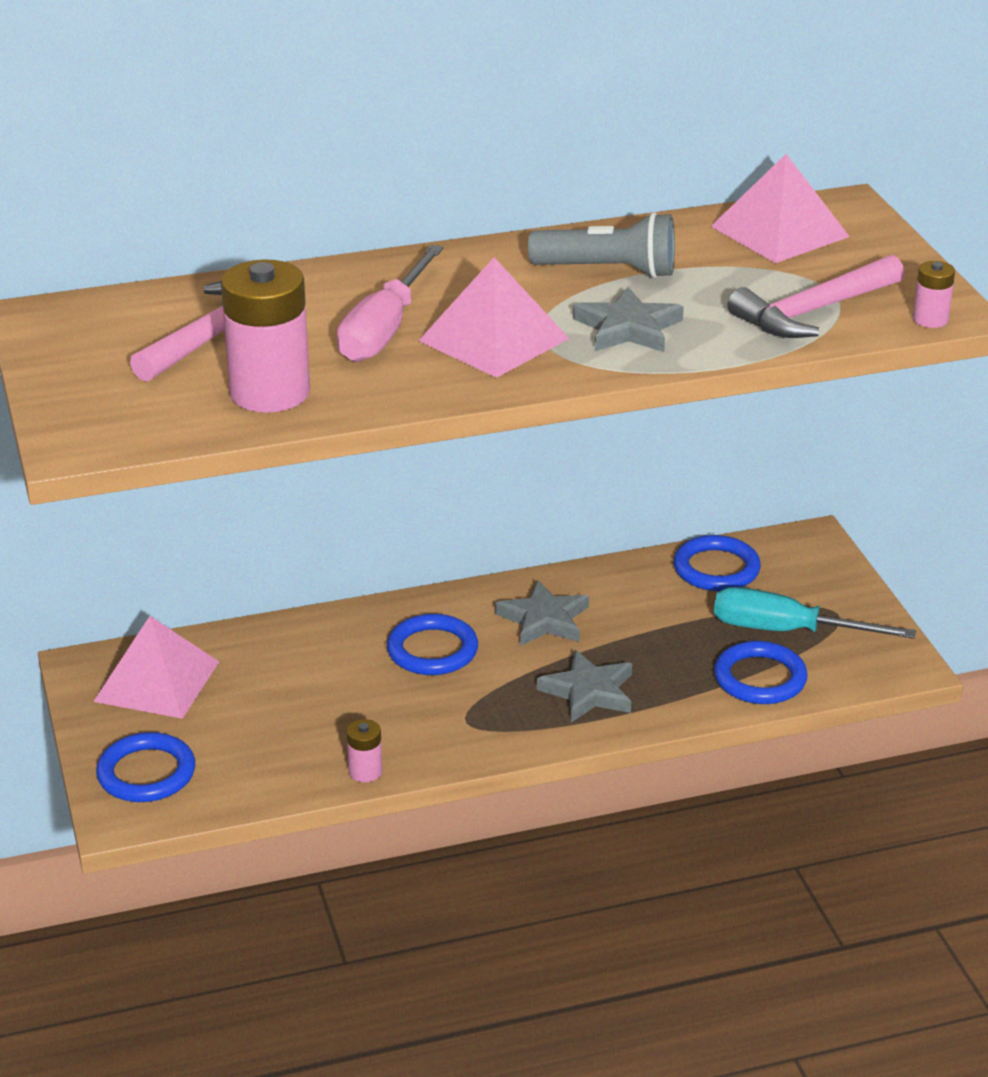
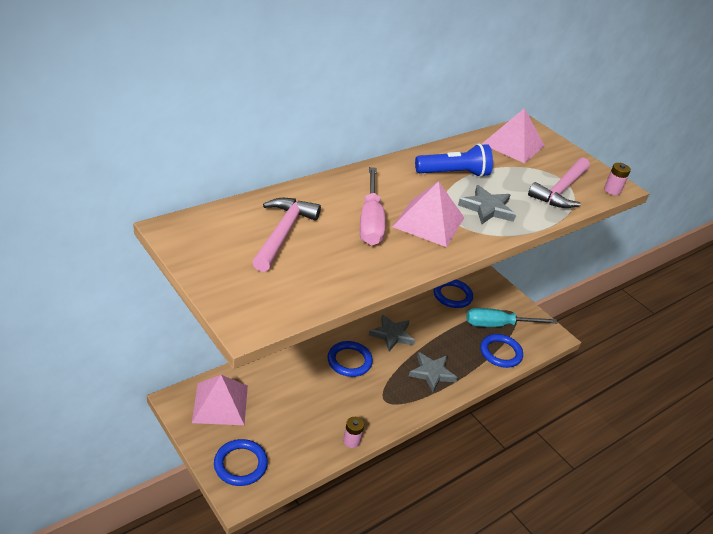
camera: 25 degrees left, 5 degrees up
(270, 393) = (336, 271): pink battery -> none
(609, 271) = (454, 174): grey flashlight -> blue flashlight

